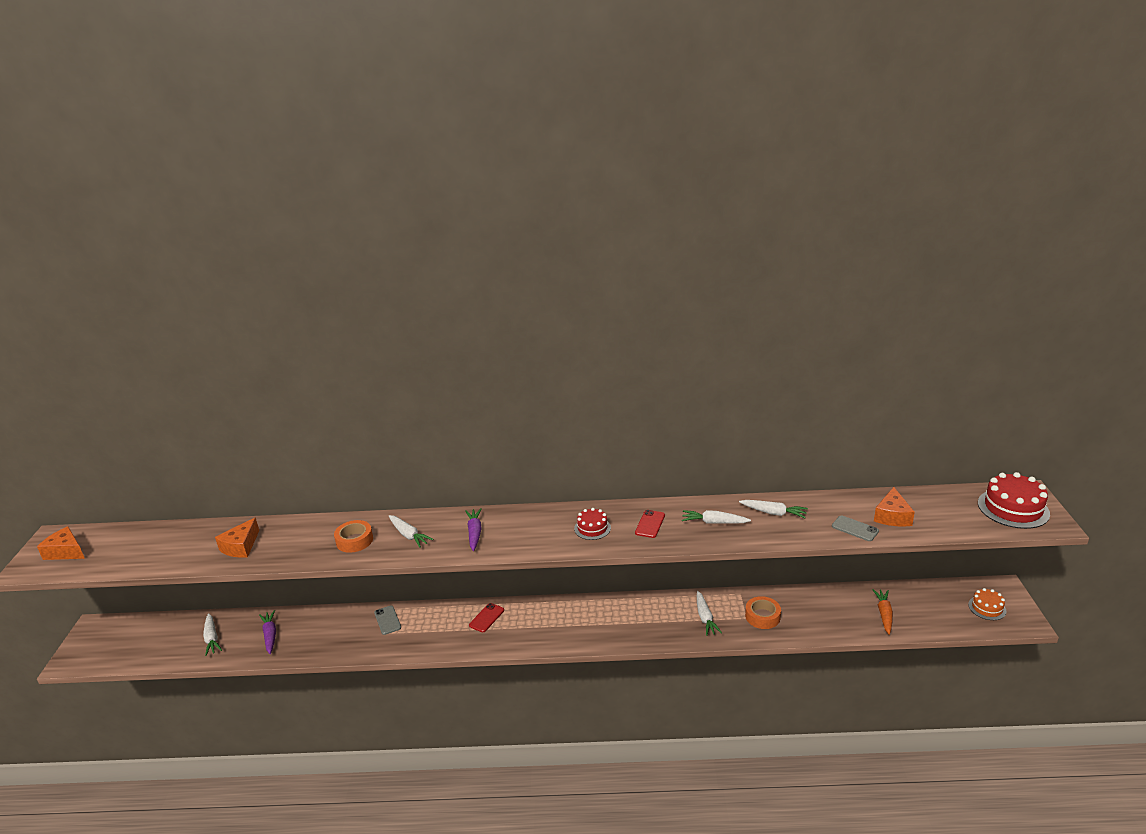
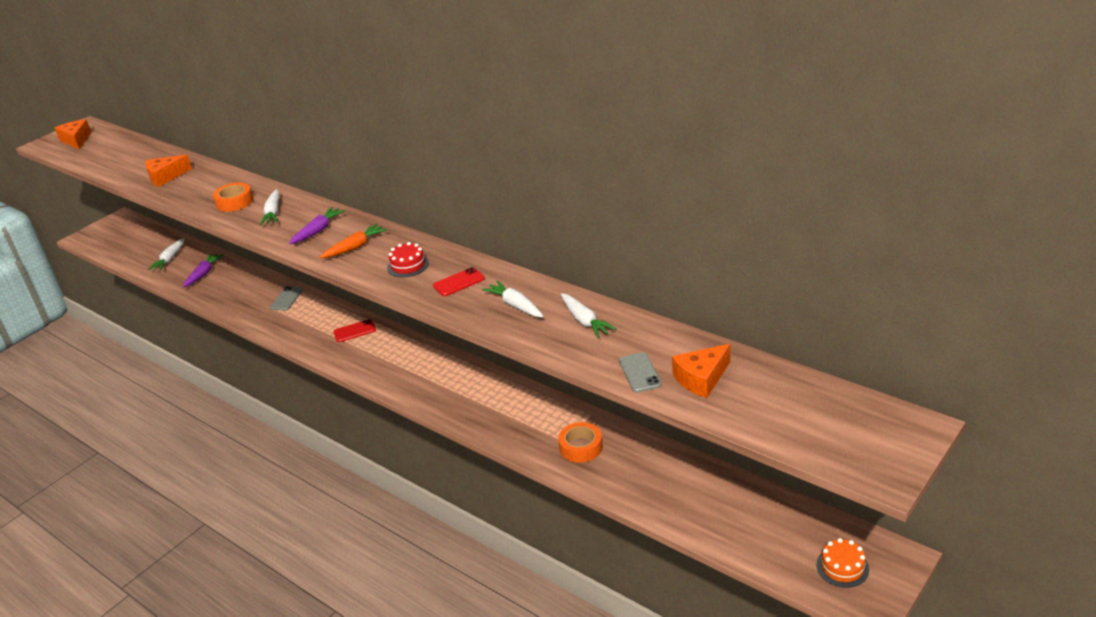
camera: 40 degrees right, 5 degrees up
(705, 618) = (526, 421): white carrot -> none
(884, 614) = (709, 510): orange carrot -> orange carrot (355, 247)
(1013, 508) = (863, 435): red cake -> none

